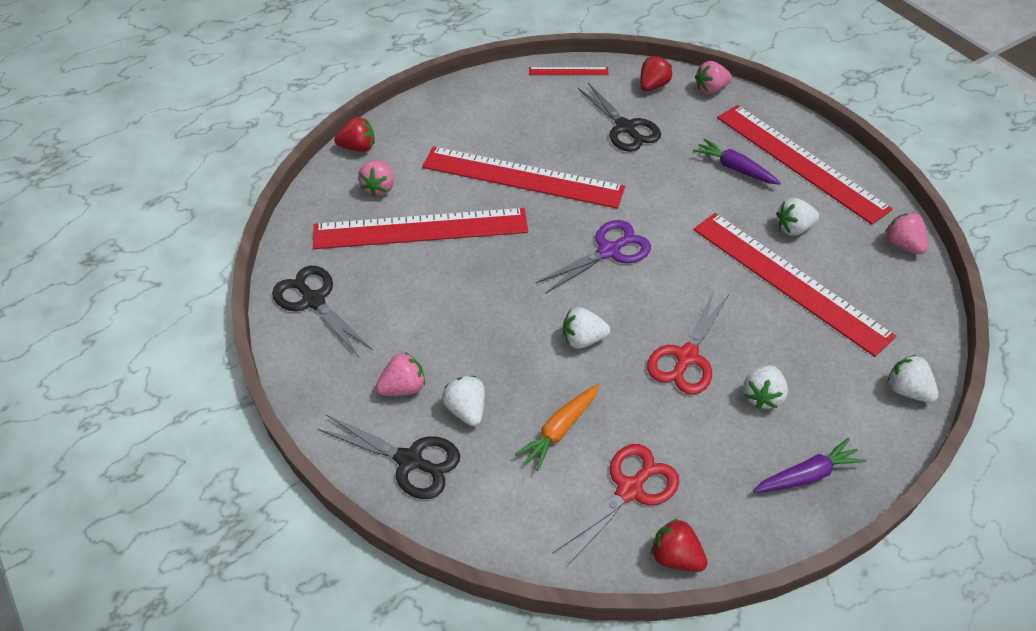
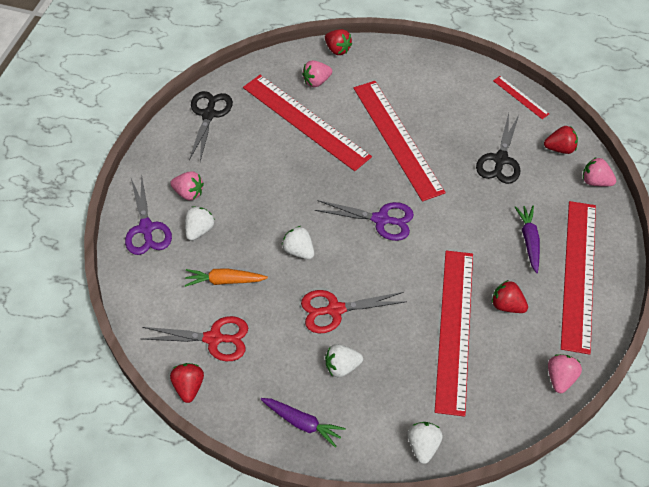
camera: 50 degrees right, 5 degrees up
(410, 461) = (146, 228): black scissors -> purple scissors
(793, 228) = (507, 305): white strawberry -> red strawberry

